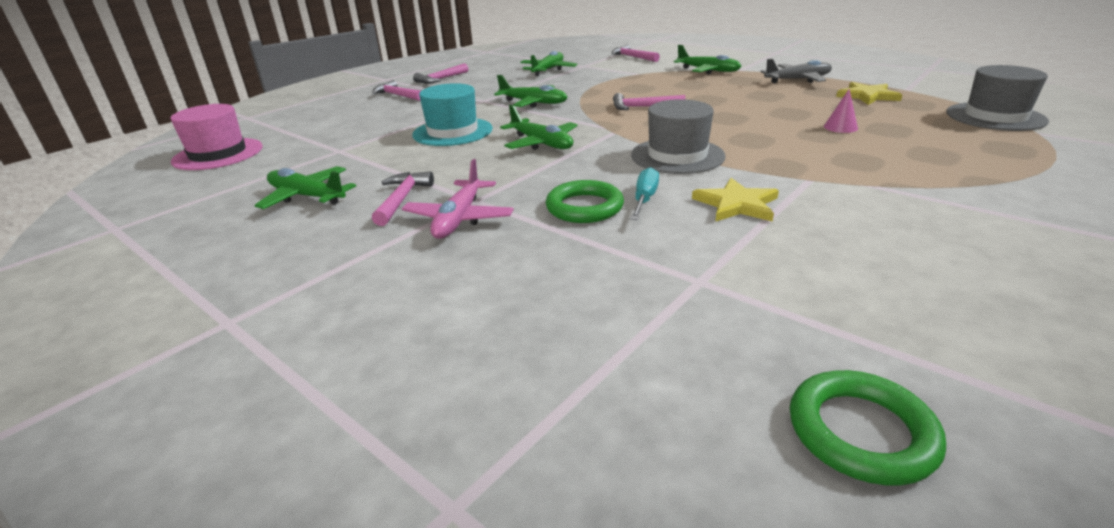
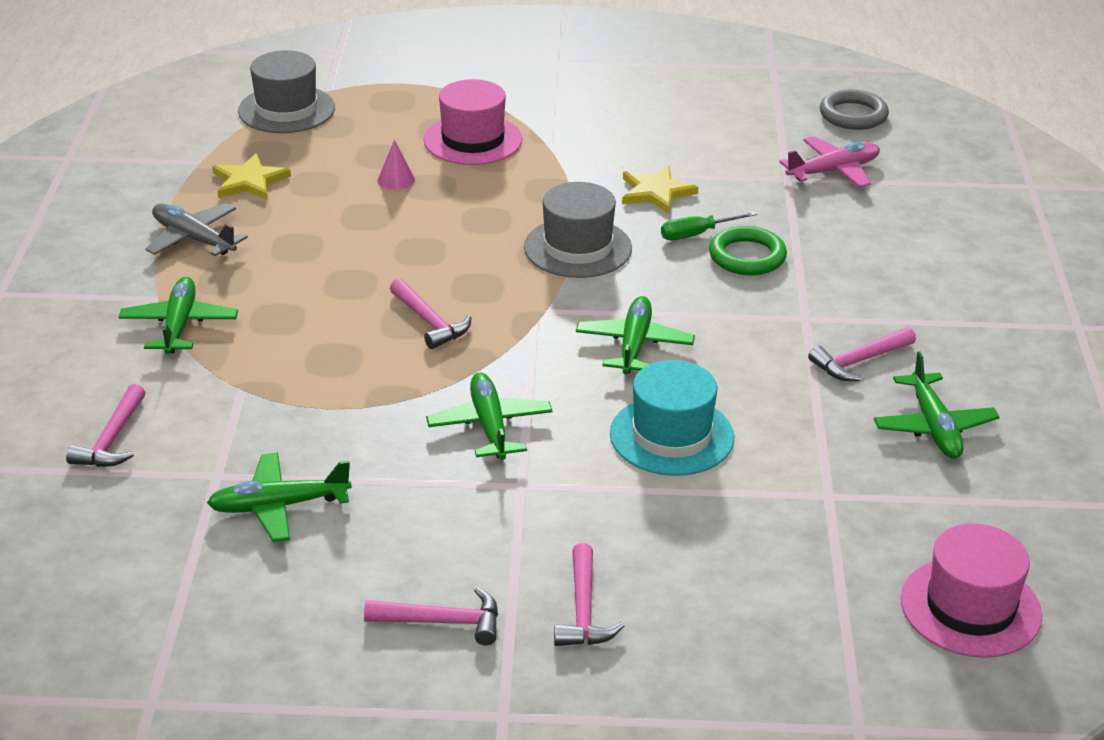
camera: 130 degrees left, 5 degrees up
(459, 219) = (845, 308): pink plane -> pink plane (833, 171)
(644, 199) = (696, 234): turquoise screwdriver -> green screwdriver
(861, 432) = (853, 115): green ring -> grey ring
(902, 160) = (473, 140): none -> pink hat

